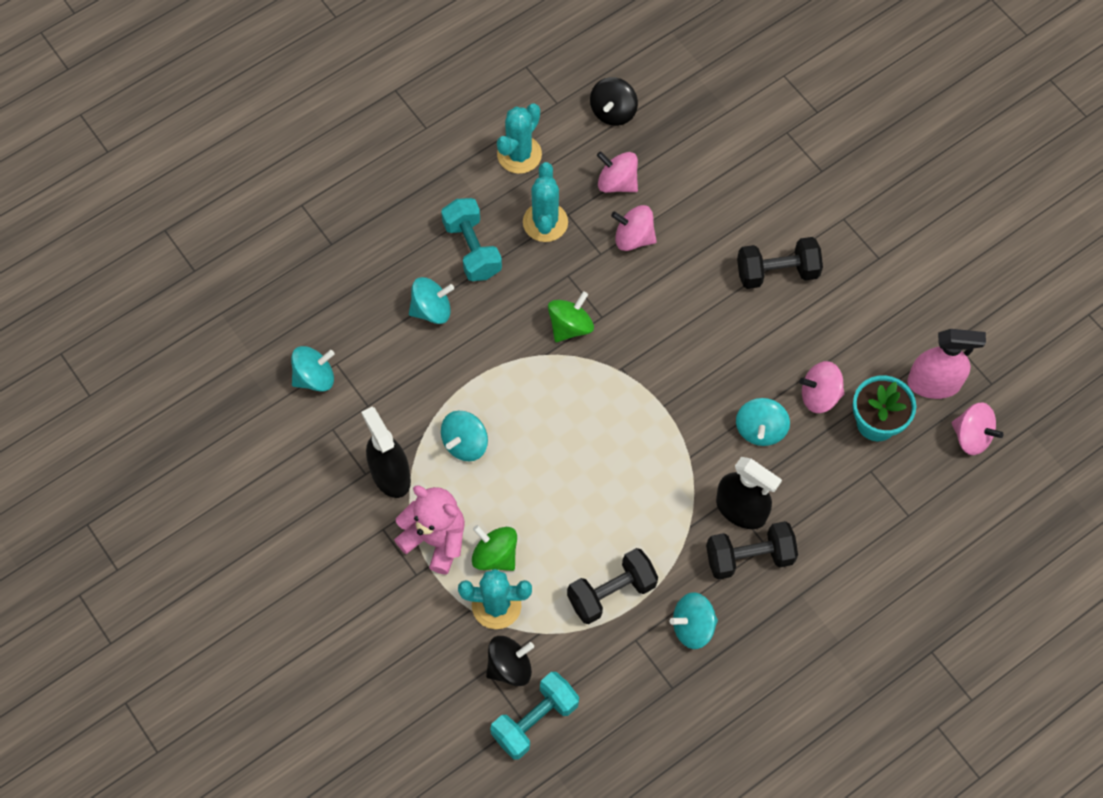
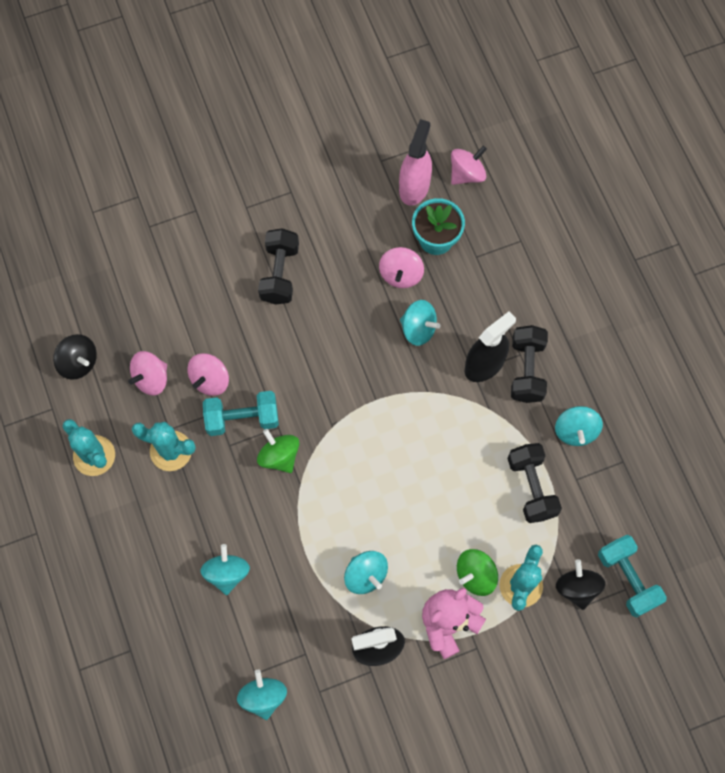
camera: 75 degrees left, 5 degrees up
(472, 249) = (177, 522): turquoise dumbbell -> turquoise dumbbell (242, 418)

